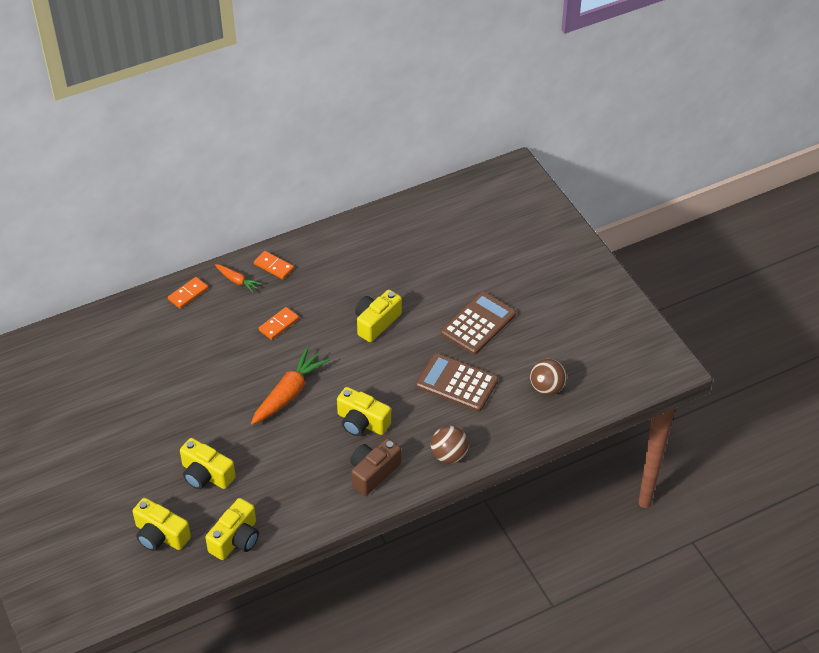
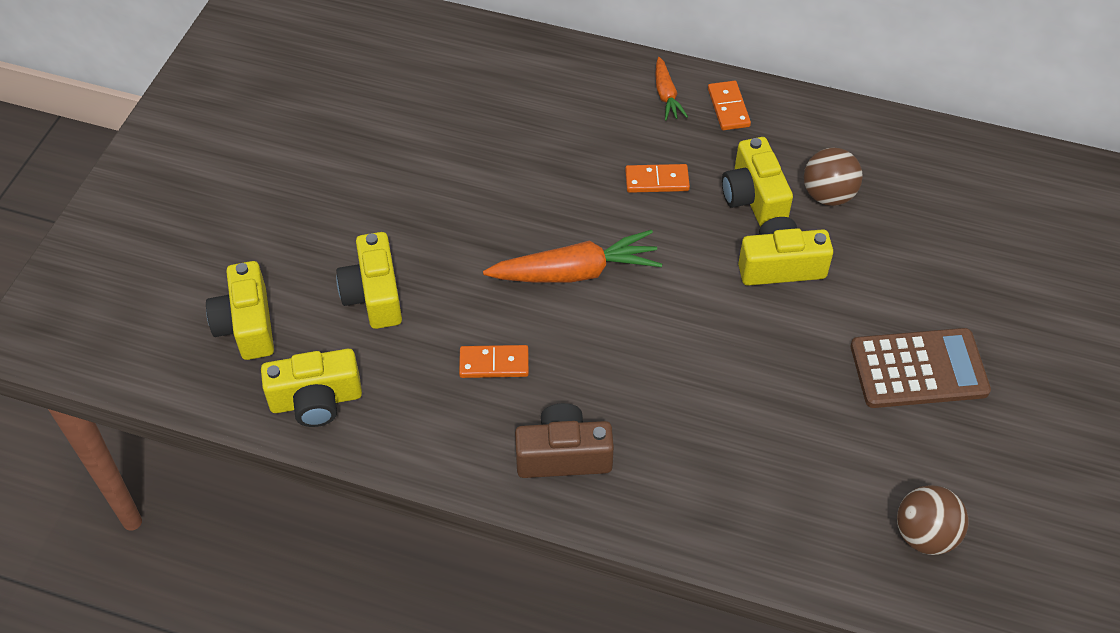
camera: 45 degrees right, 5 degrees up
(188, 294) = (594, 71): orange domino -> orange domino (494, 363)
(362, 422) = (622, 379): yellow camera -> yellow camera (754, 198)
(449, 455) = (685, 515): brown ball -> brown ball (828, 195)
(457, 383) = (802, 426): brown calculator -> none

